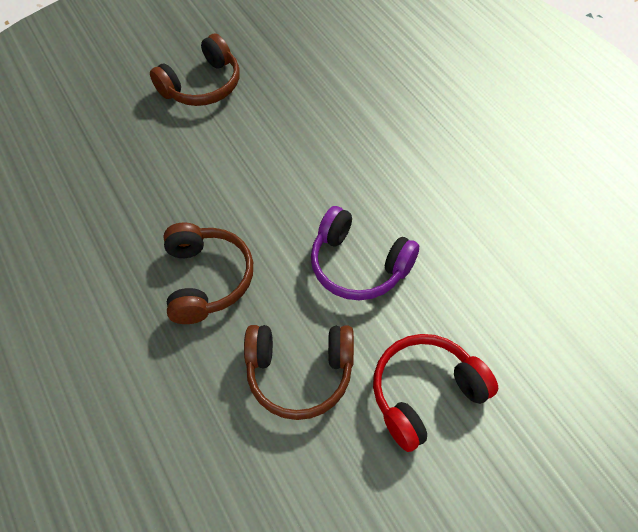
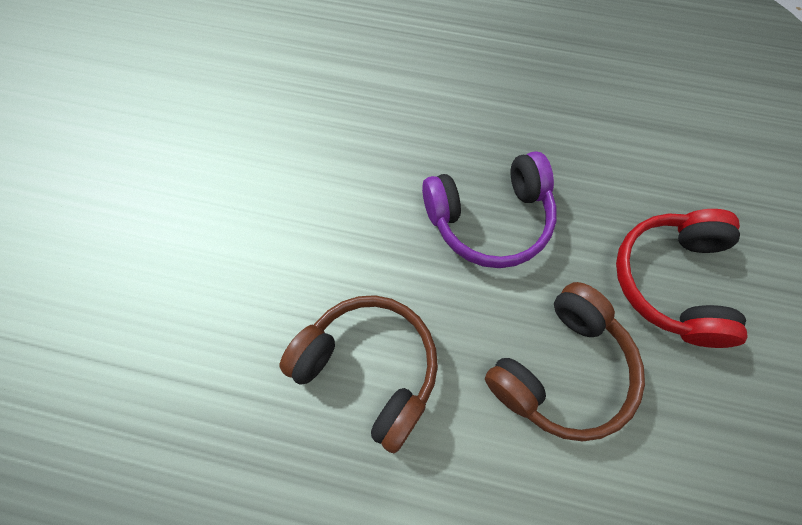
camera: 50 degrees left, 10 degrees up
(202, 85) = (116, 169): brown headphones -> none

